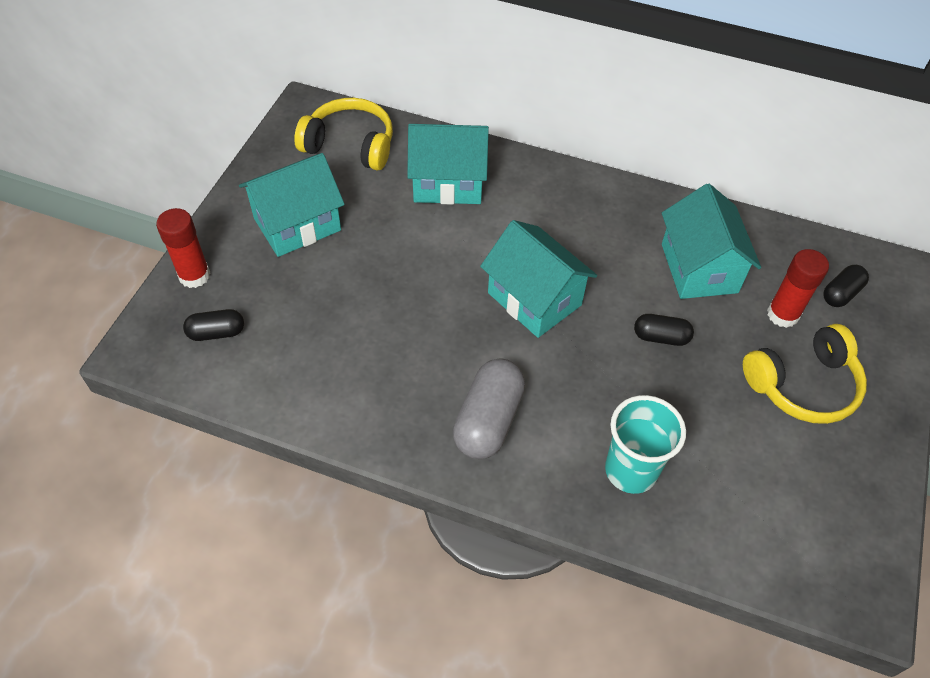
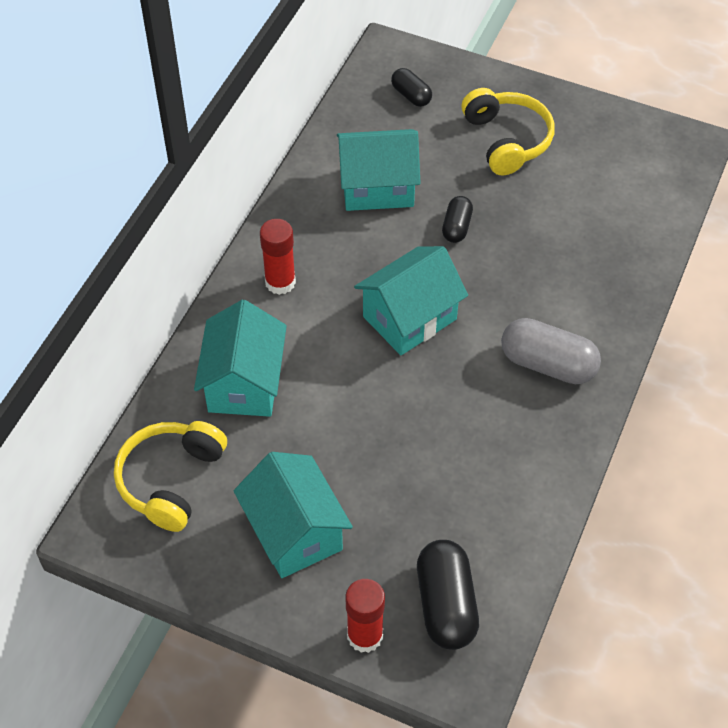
camera: 85 degrees left, 0 degrees up
(216, 333) = (446, 604): black capsule -> black capsule, size x1.75
(631, 470) = (593, 266): turquoise cup -> none
(782, 314) = (433, 138): red glue stick -> red glue stick (280, 282)

